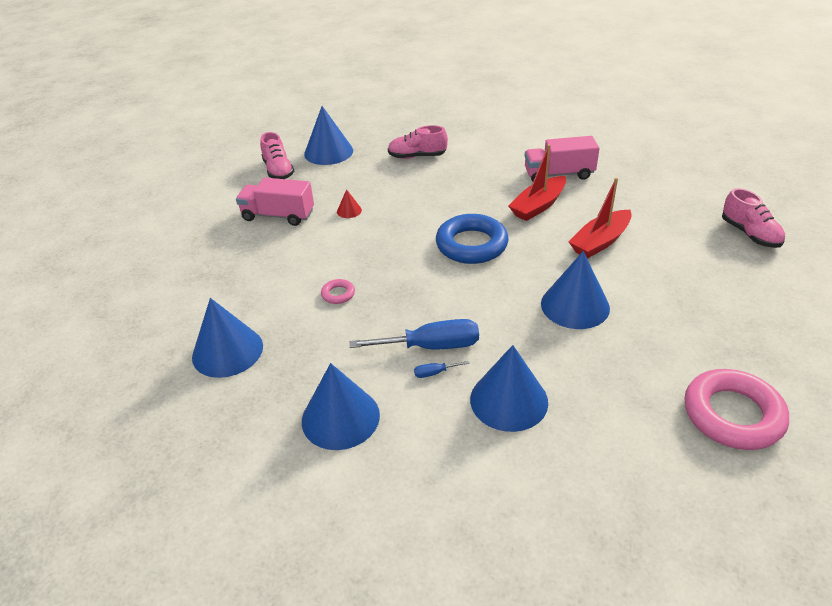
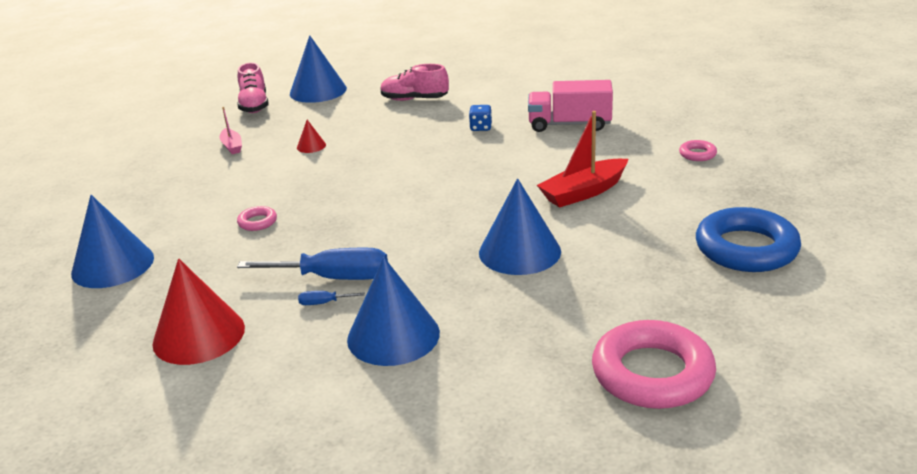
camera: 10 degrees right, 10 degrees down
(278, 215) = (232, 146): pink truck -> pink boat
(340, 417) = (199, 335): blue cone -> red cone
(471, 245) = (431, 186): blue ring -> blue ring (746, 248)
(486, 182) = (481, 127): none -> blue dice
(538, 206) = (529, 153): red boat -> none
(673, 197) = (697, 154): none -> pink ring
(750, 234) = (773, 196): pink shoe -> none

